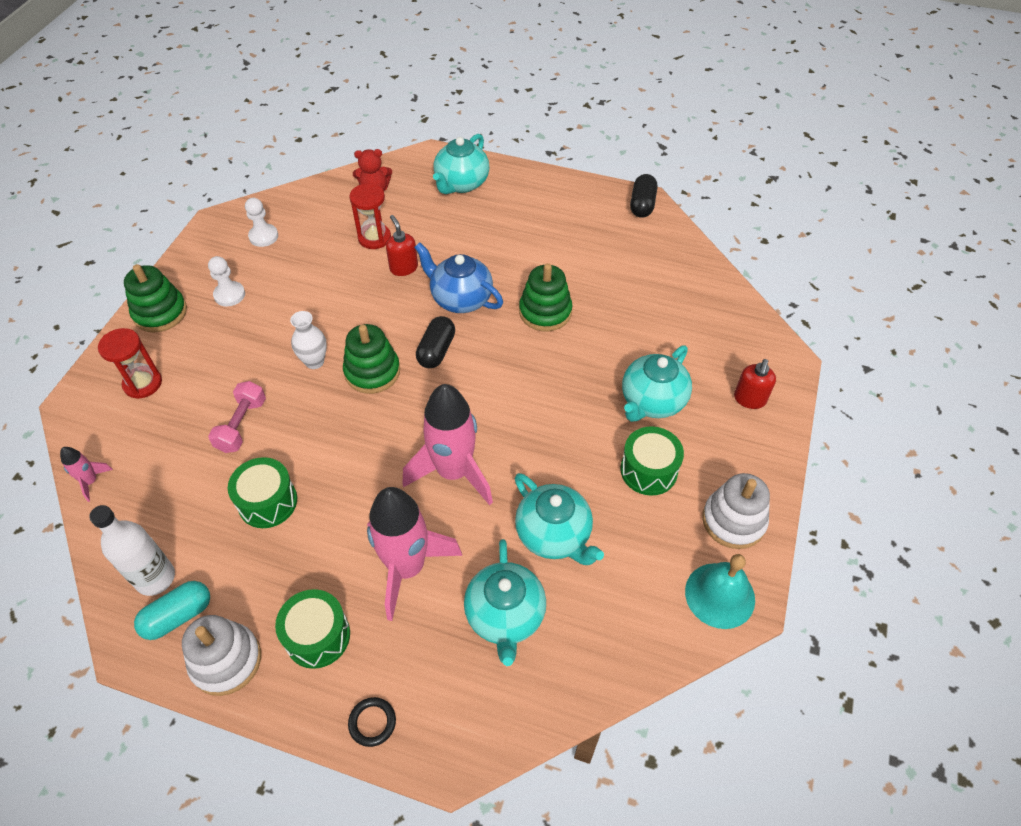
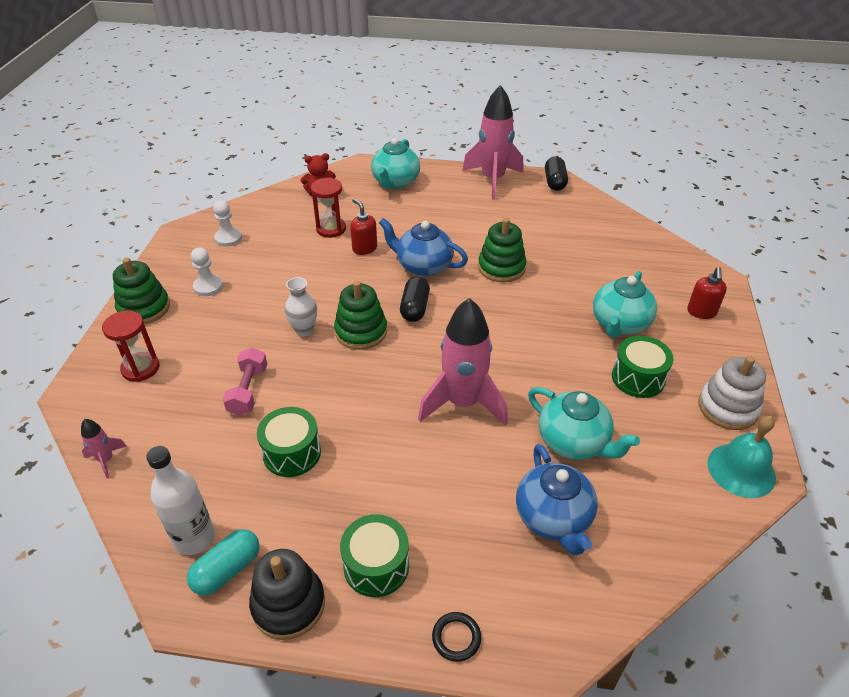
camera: 10 degrees left, 10 degrees down
(226, 661) = (288, 604): white stacking toy -> black stacking toy
(407, 568) = (446, 490): pink rocket -> pink rocket (493, 180)
(505, 616) = (553, 518): turquoise teapot -> blue teapot

